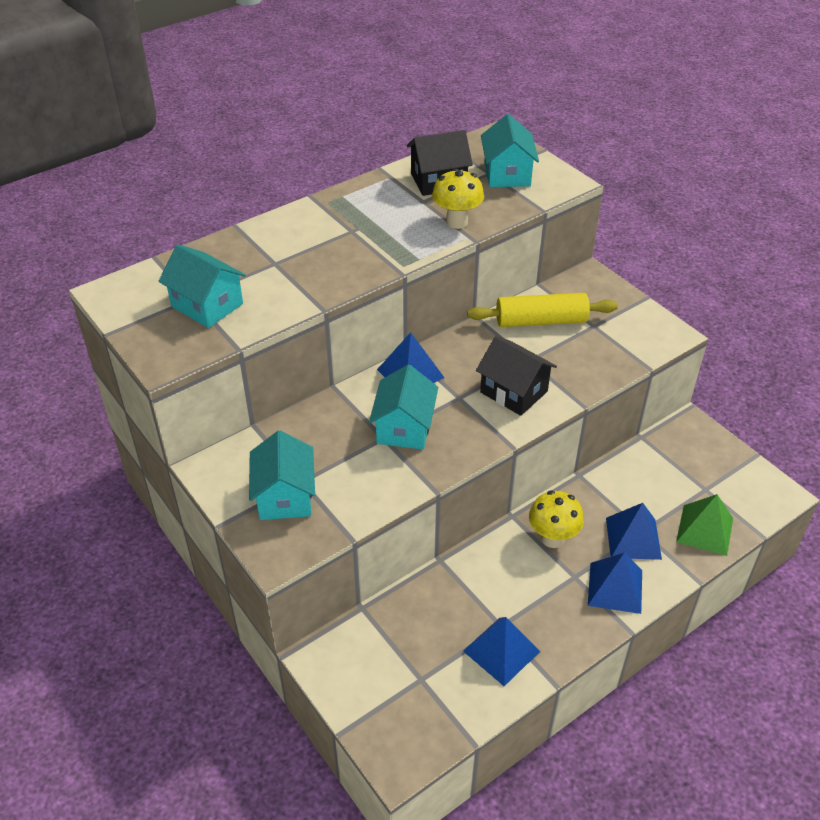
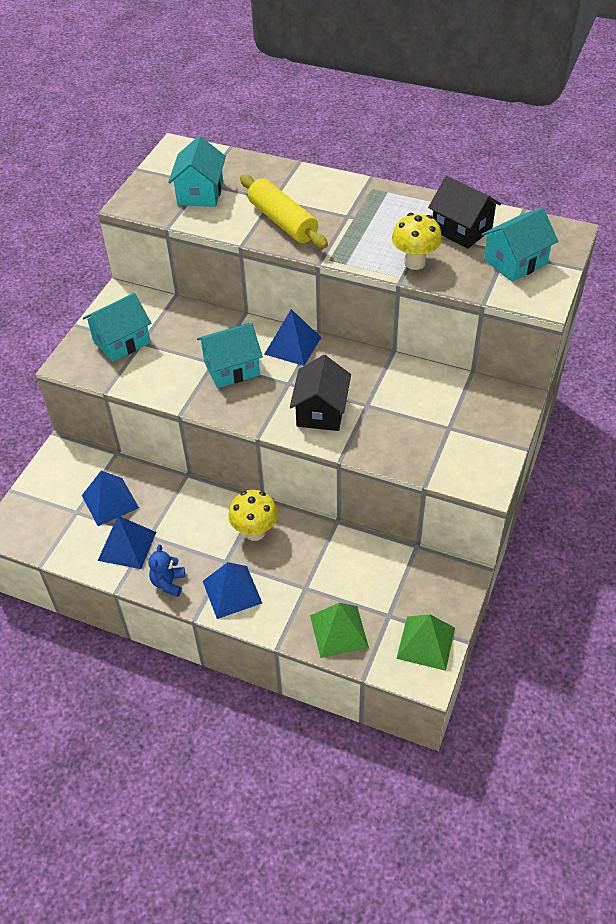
camera: 60 degrees right, 5 degrees up
(541, 321) = (423, 392): yellow rolling pin -> yellow rolling pin (283, 222)
(573, 634) = (168, 583): none -> blue teddy bear
(633, 538) = (293, 584): blue pyramid -> blue pyramid (110, 501)
(747, 479) = (425, 643): none -> green pyramid

